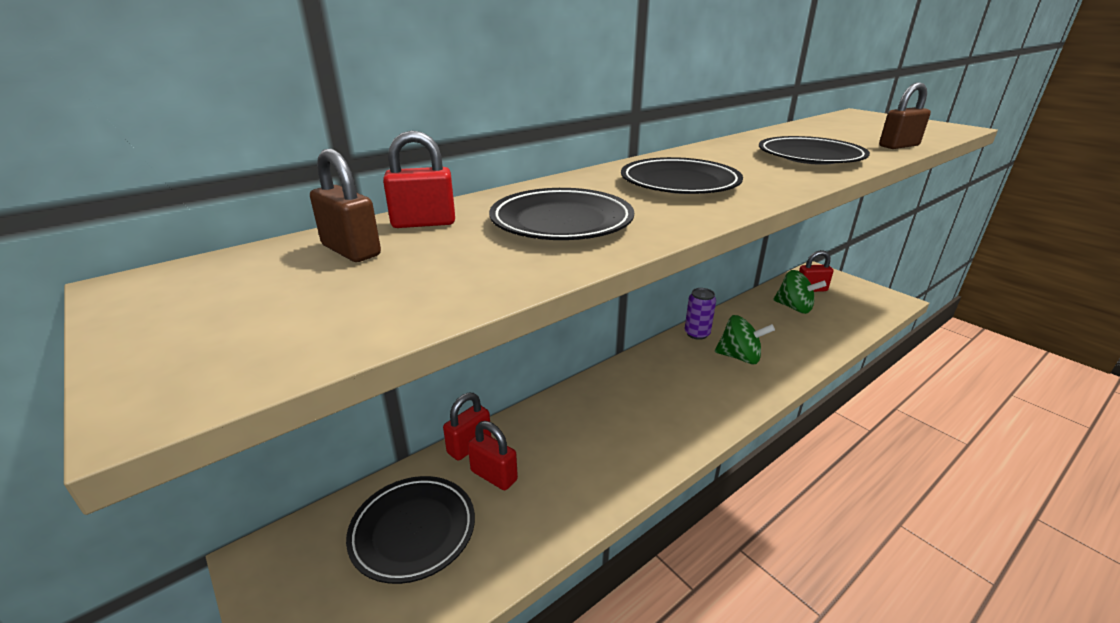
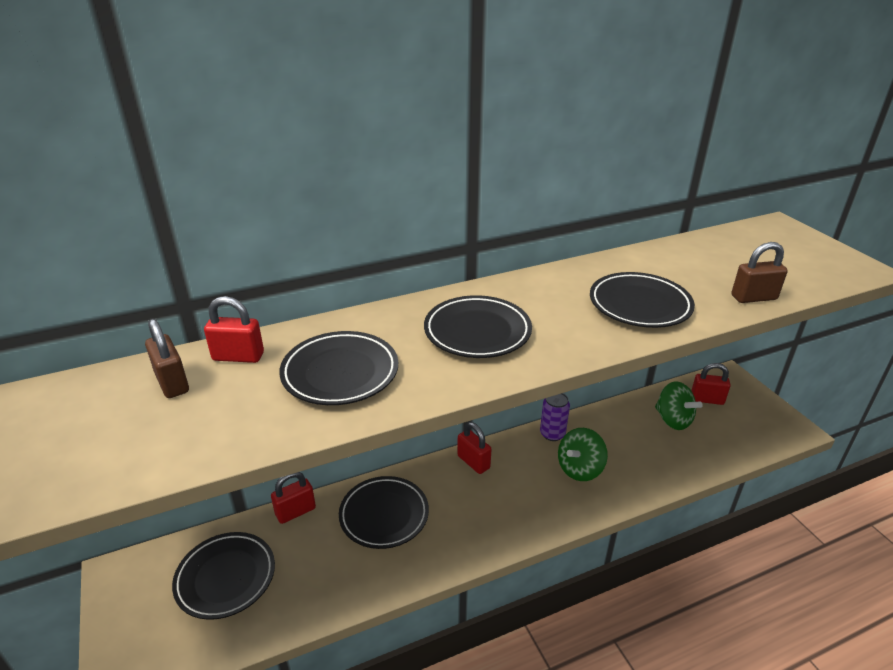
camera: 15 degrees right, 5 degrees up
(494, 475) = (304, 544): red padlock -> red padlock (473, 462)
(570, 430) = (384, 515): none -> black plate
(739, 357) = (580, 469): green spinning top -> green spinning top turned 105 degrees clockwise

